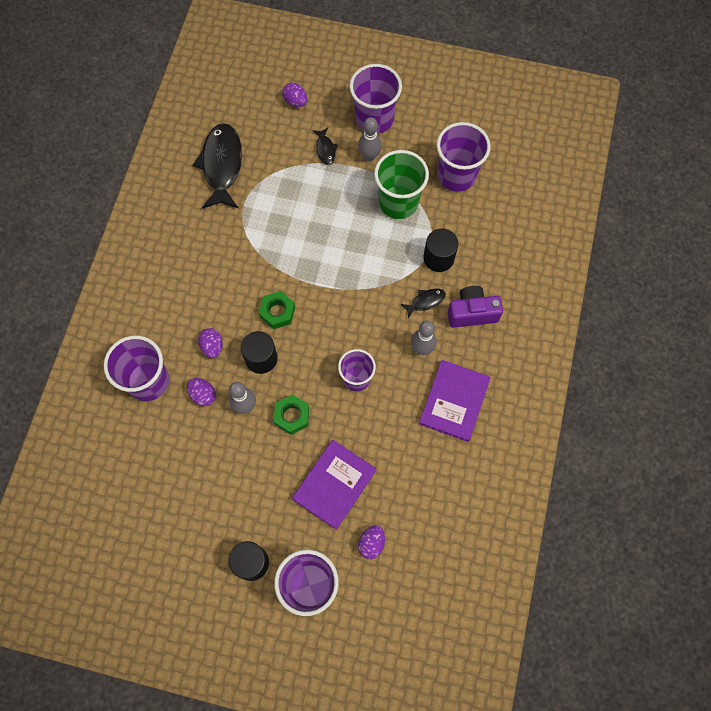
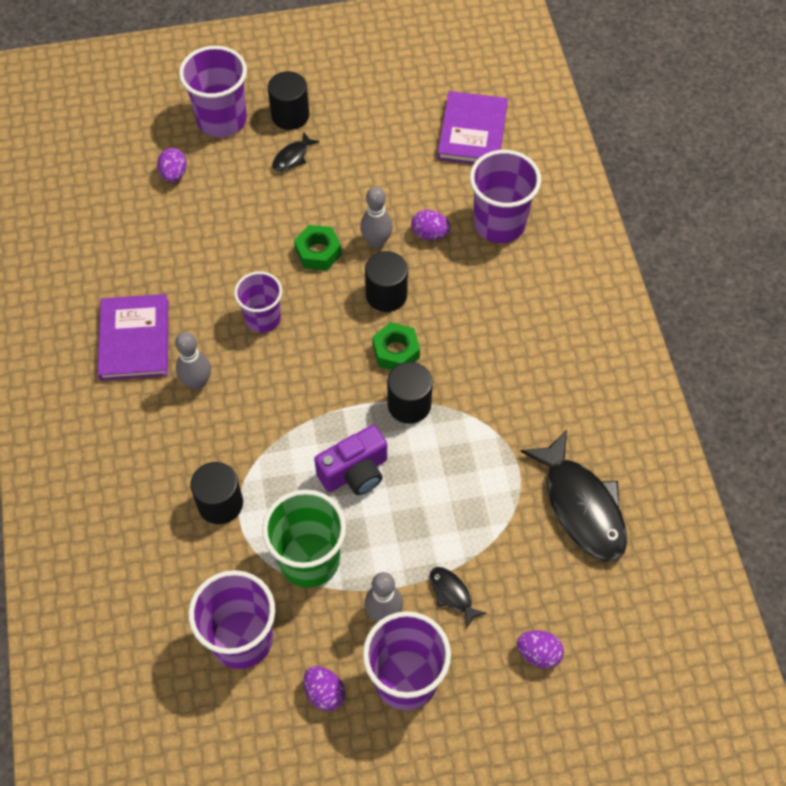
camera: 155 degrees right, 10 degrees down
(212, 346) = (450, 284): purple egg -> purple egg (324, 693)
(289, 271) = (409, 404): none -> black cylinder
(334, 484) = (238, 208): purple book -> purple book (472, 132)
(425, 301) = (215, 439): black fish -> black fish (292, 157)
(472, 313) = (149, 450): purple camera -> purple camera (355, 472)

